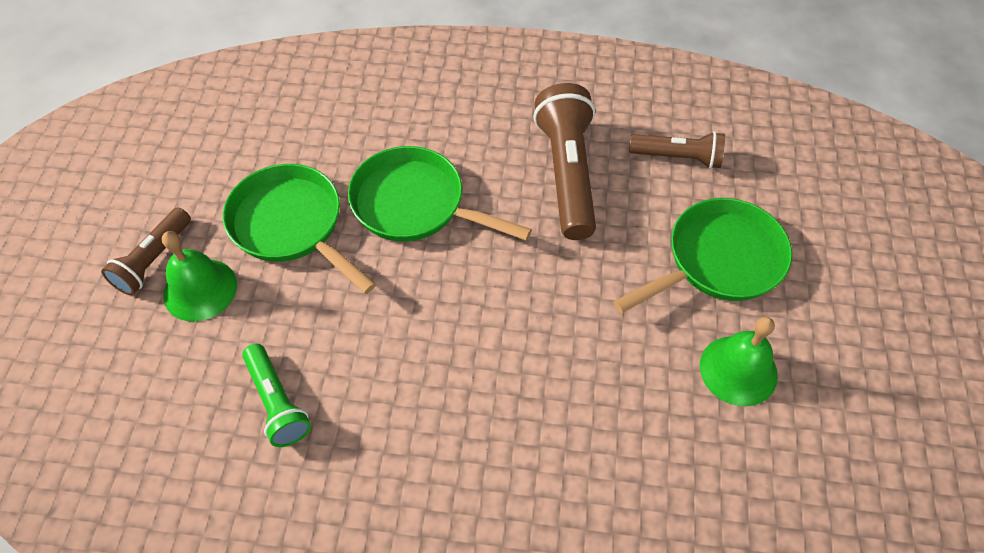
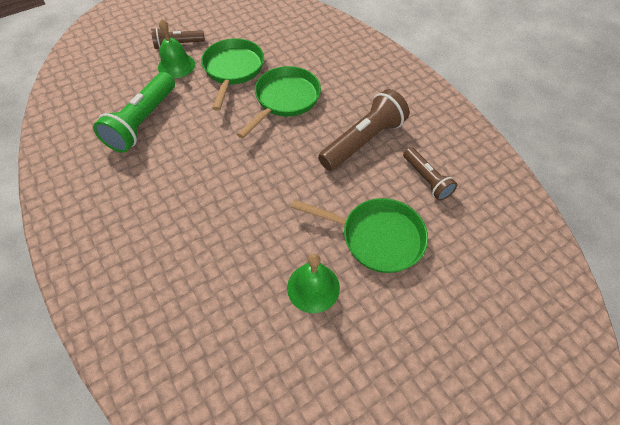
camera: 50 degrees right, 0 degrees up
(277, 402) = (143, 122): green flashlight -> green flashlight, size x1.68
(415, 204) = (285, 100): green pan -> green pan turned 45 degrees clockwise

